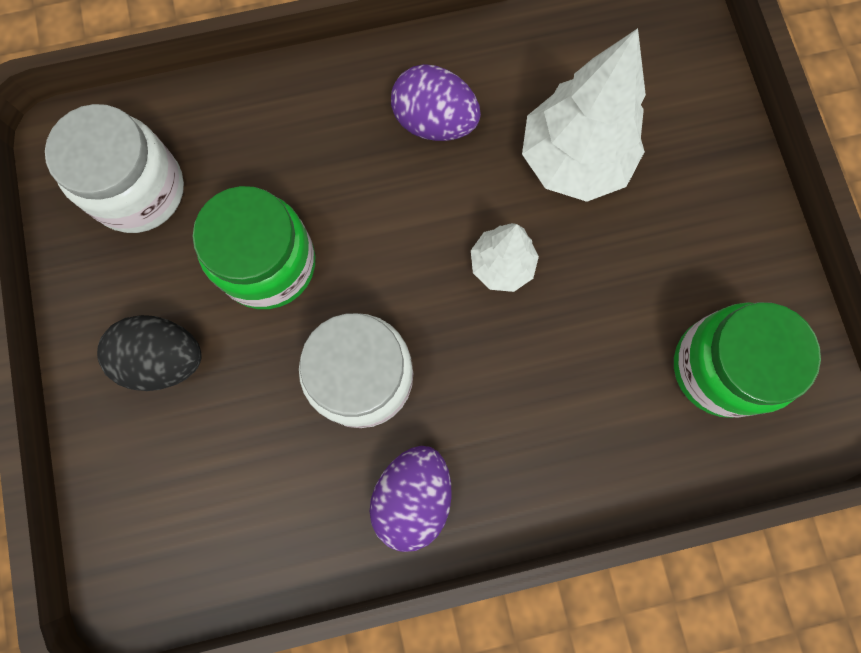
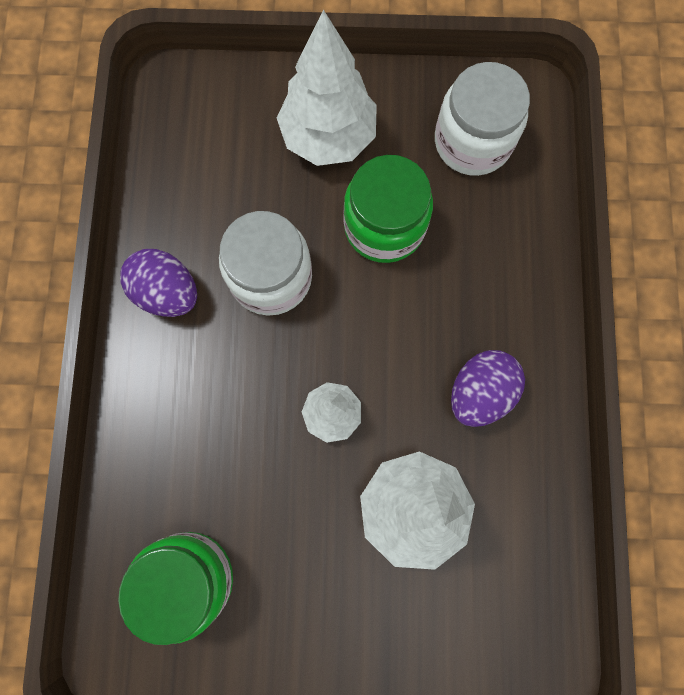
camera: 105 degrees right, 0 degrees up
(164, 359) = (328, 137): black egg -> white tree

